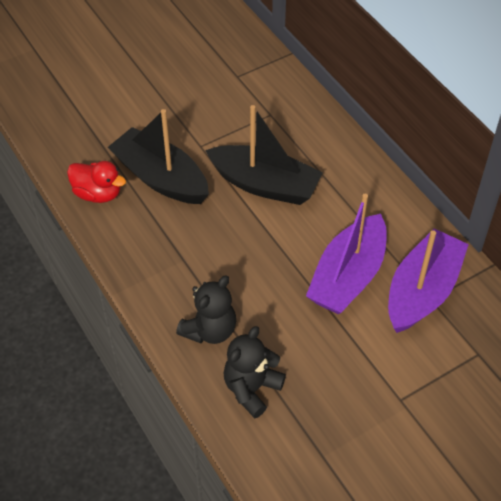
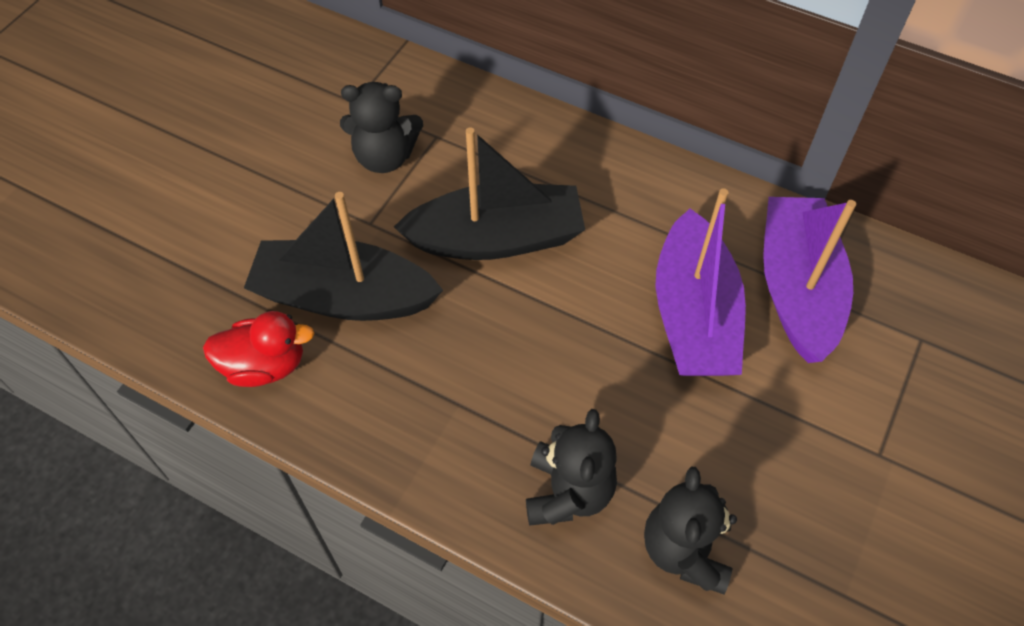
camera: 30 degrees left, 5 degrees up
(233, 114) = (385, 157): none -> black teddy bear

